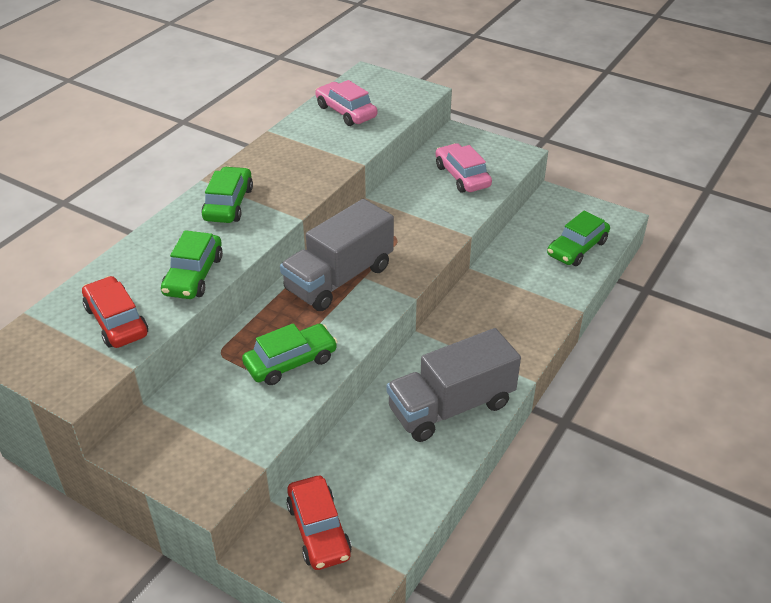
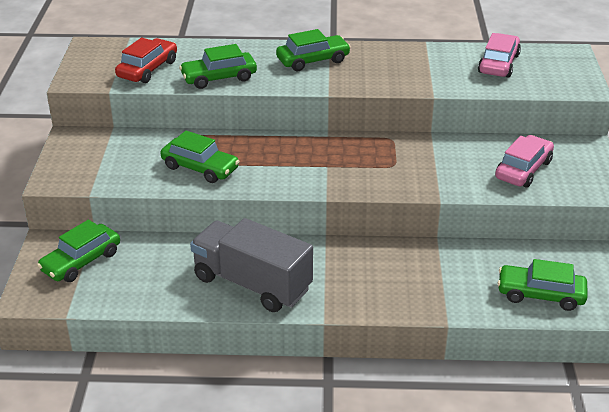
camera: 60 degrees right, 5 degrees down
(318, 530) = (81, 261): red car -> green car
(339, 278) = (313, 155): grey truck -> none

